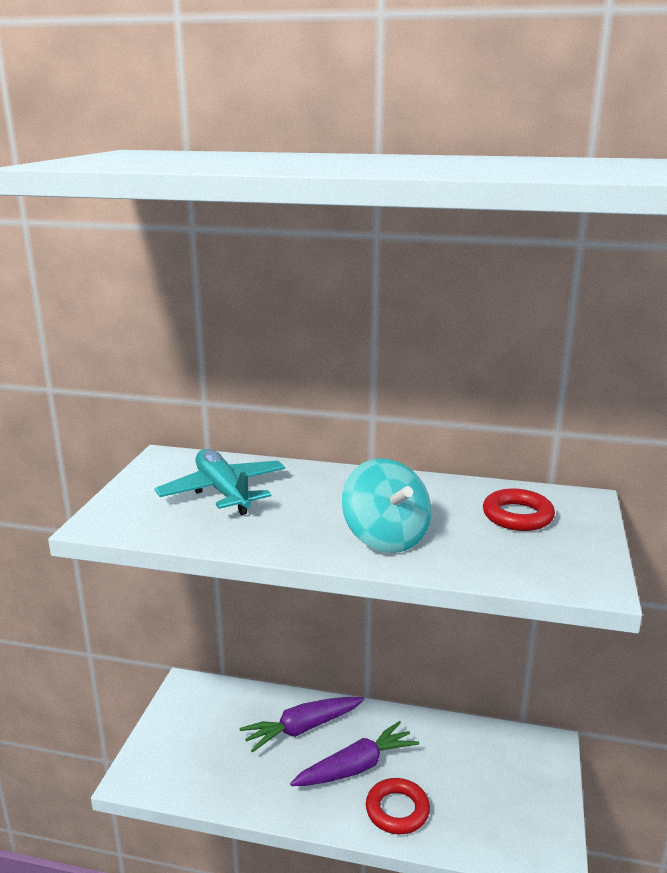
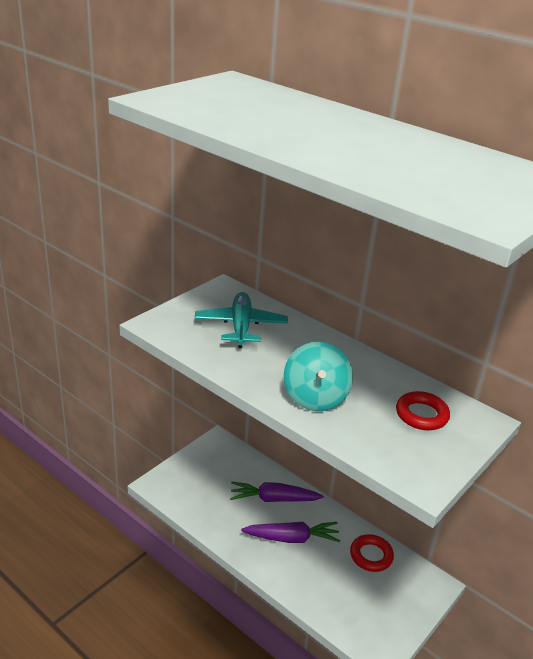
camera: 25 degrees right, 10 degrees up
(397, 810) = (300, 576): red ring -> red ring (371, 556)

